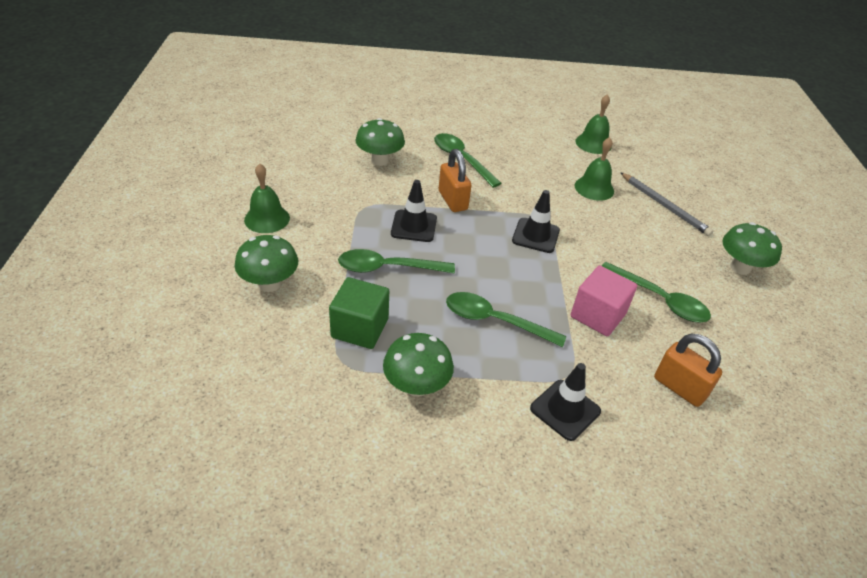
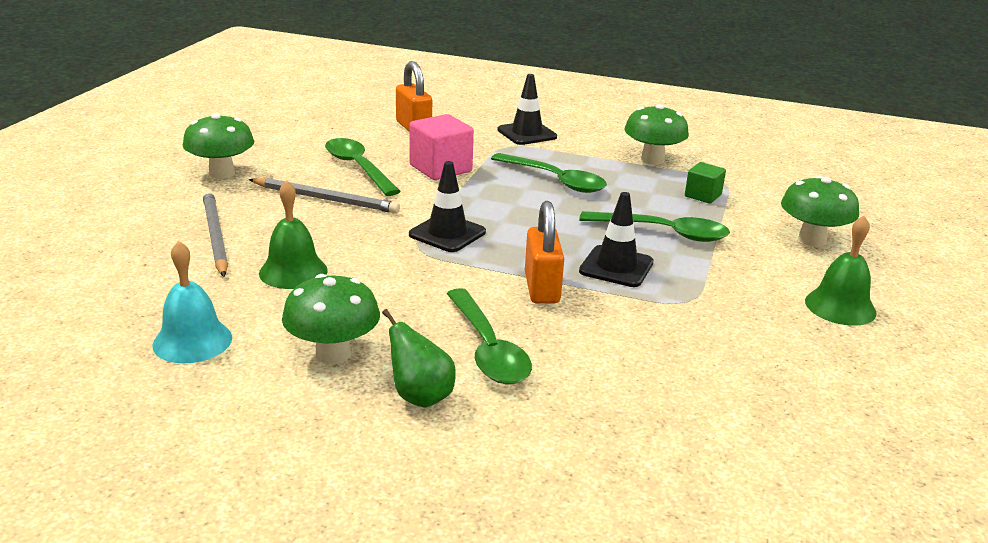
camera: 160 degrees left, 15 degrees down
(360, 328) = (703, 196): green cube -> green cube, size x0.59
(379, 160) = (650, 370): green mushroom -> green mushroom (333, 354)
(477, 134) = (420, 397): none -> green pear
(593, 143) = (192, 341): green bell -> turquoise bell
(641, 254) = (326, 199): none -> grey pencil

